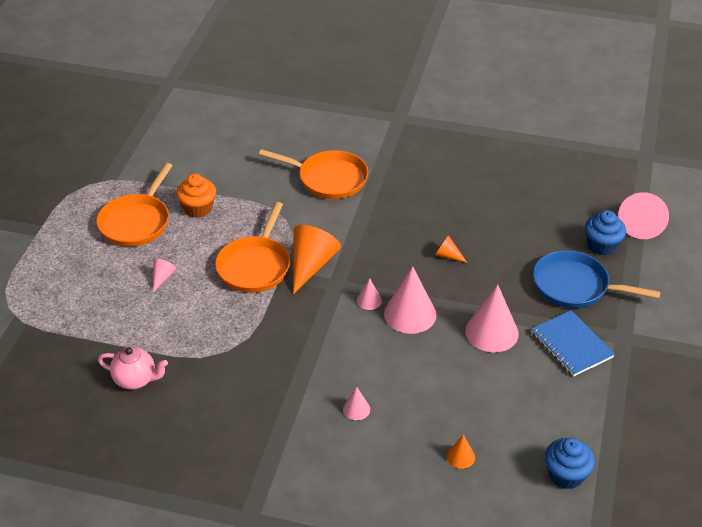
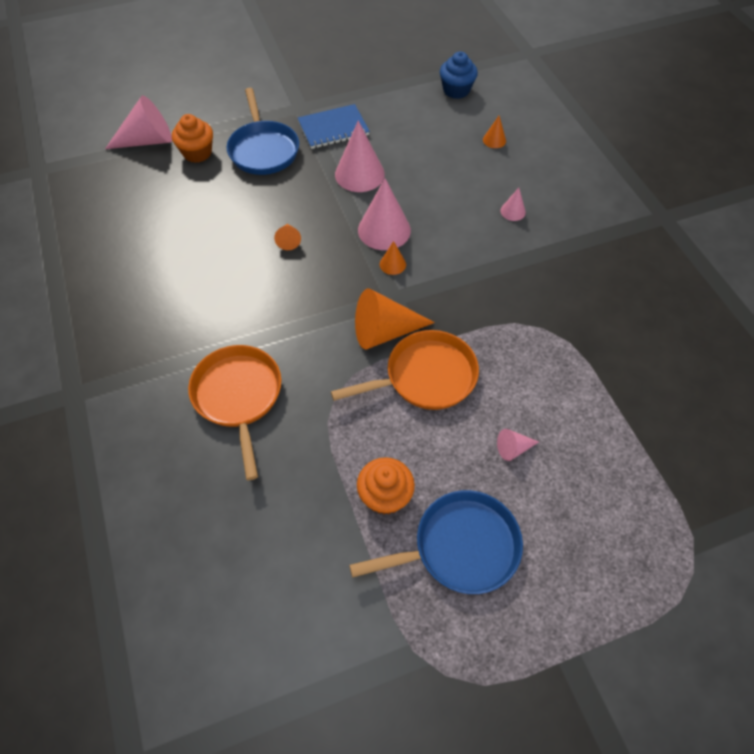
camera: 125 degrees left, 15 degrees up
(136, 222) = (460, 547): orange pan -> blue pan
(136, 380) = (641, 373): pink teapot -> none
(369, 300) = (392, 264): pink cone -> orange cone
(571, 345) = (333, 129): blue notebook -> blue notebook turned 45 degrees clockwise
(602, 245) = (197, 153): blue cupcake -> orange cupcake

